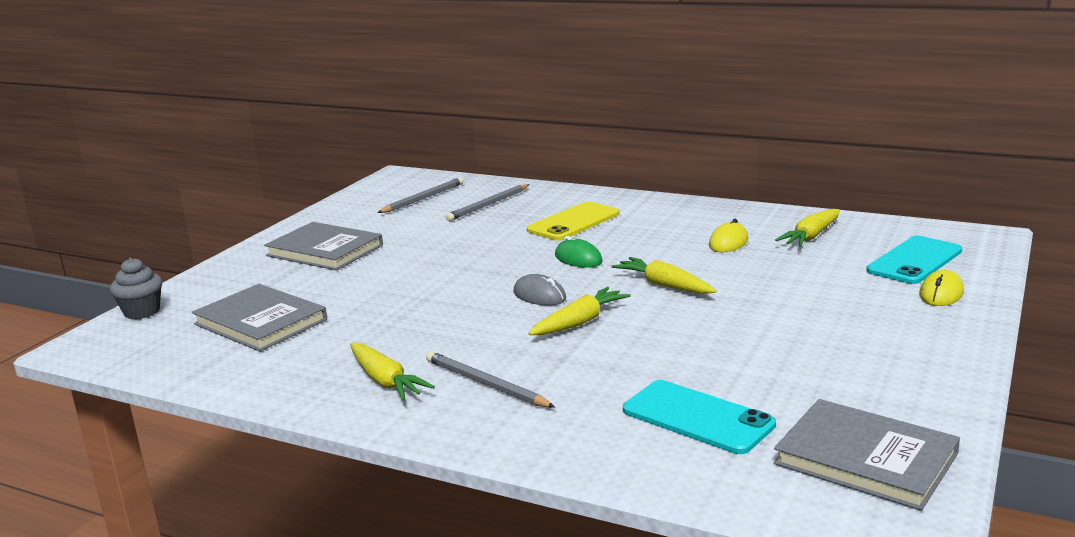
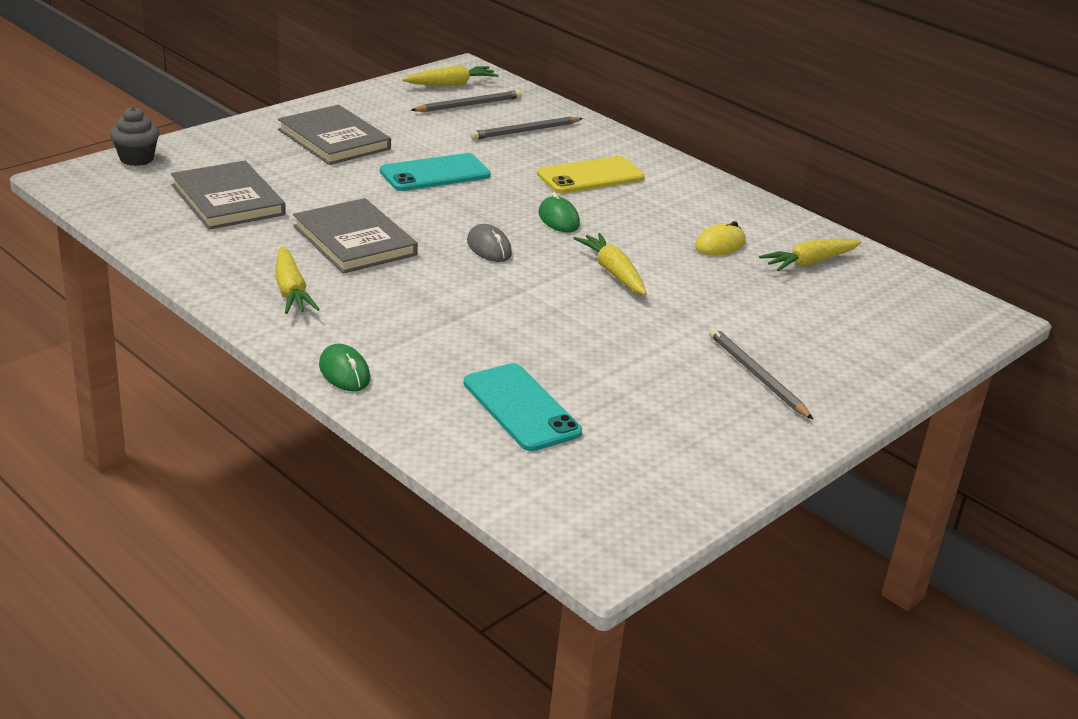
camera: 15 degrees right, 10 degrees up
(486, 384) = (371, 320): grey pencil -> grey pencil (757, 376)
(501, 438) = (344, 372): none -> green mouse
(580, 322) = (502, 286): yellow carrot -> yellow carrot (451, 84)
(865, 458) = (627, 489): grey book -> grey book (354, 240)
(914, 261) = (884, 321): turquoise phone -> turquoise phone (435, 173)
(941, 293) = (870, 363): yellow mouse -> none

